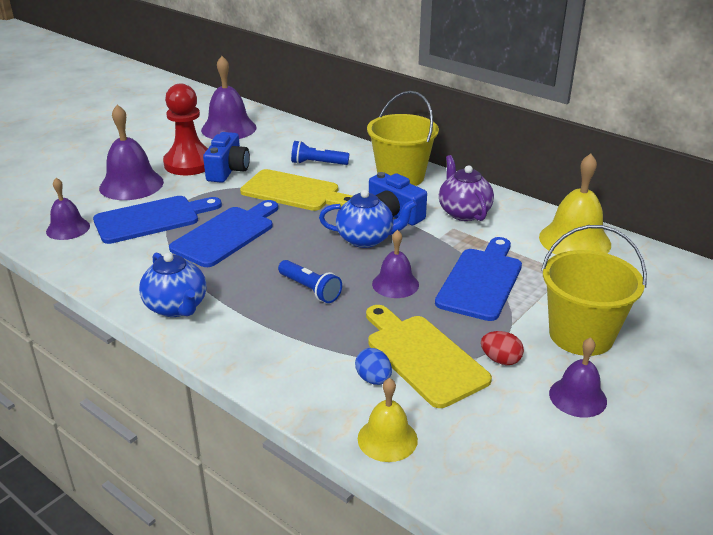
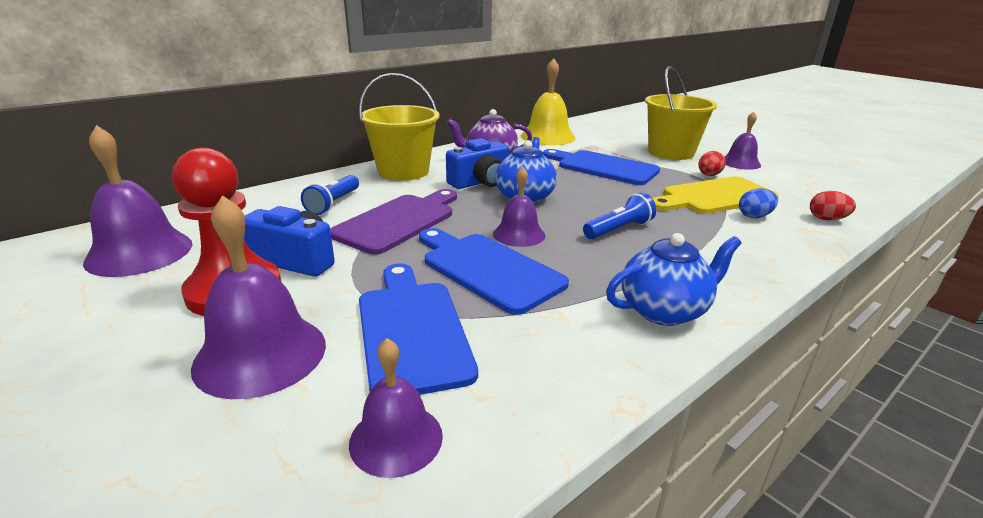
camera: 80 degrees left, 5 degrees down
(294, 192) = (398, 221): yellow cutting board -> purple cutting board
(387, 439) = (827, 219): yellow bell -> red egg
(395, 284) = (608, 194): purple bell -> purple bell (519, 234)

